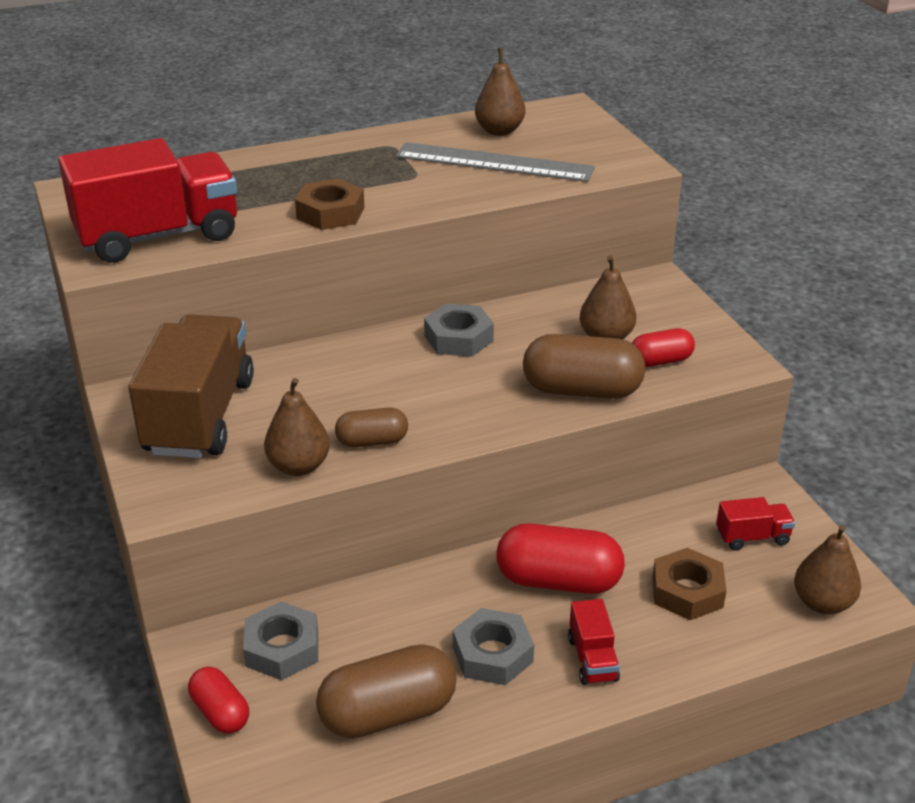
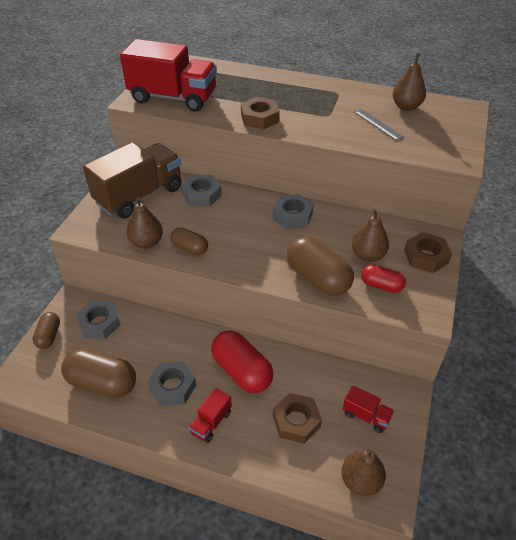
camera: 40 degrees right, 10 degrees up
(220, 712) = (49, 336): red capsule -> brown capsule
(296, 371) = (201, 195): none -> grey nut
(494, 162) = (378, 124): grey ruler -> grey ruler, size x0.50
(669, 308) = (426, 257): none -> brown nut

